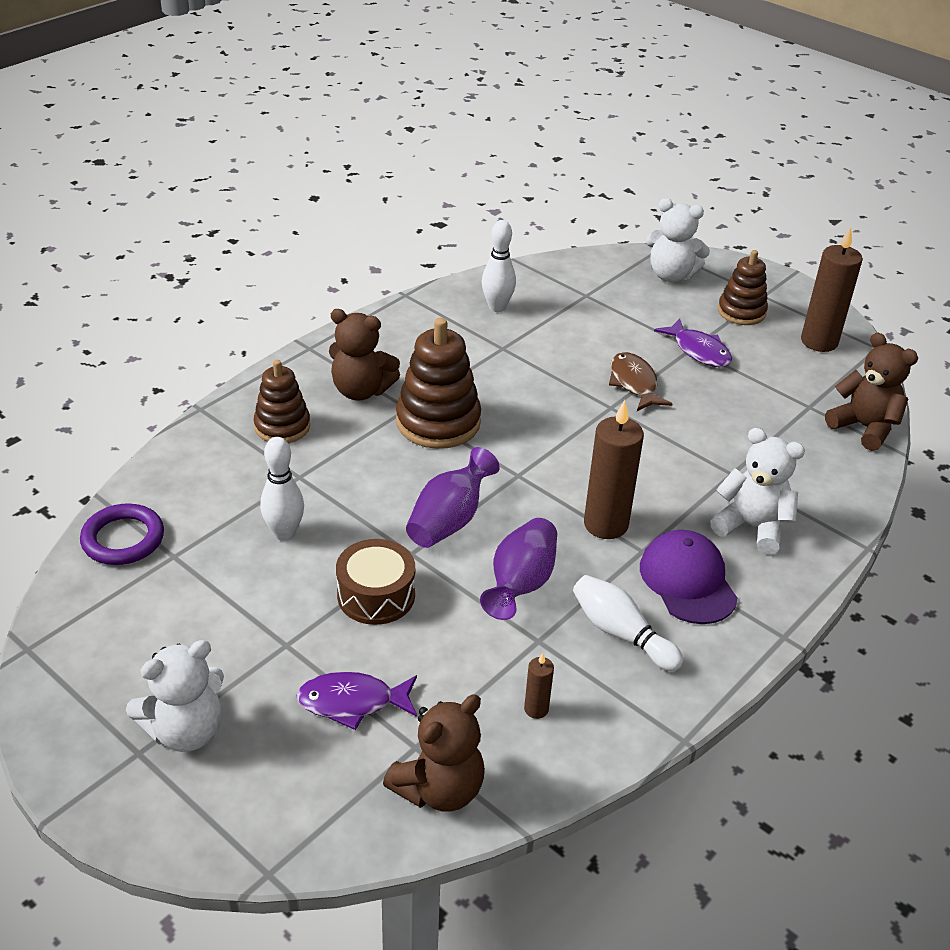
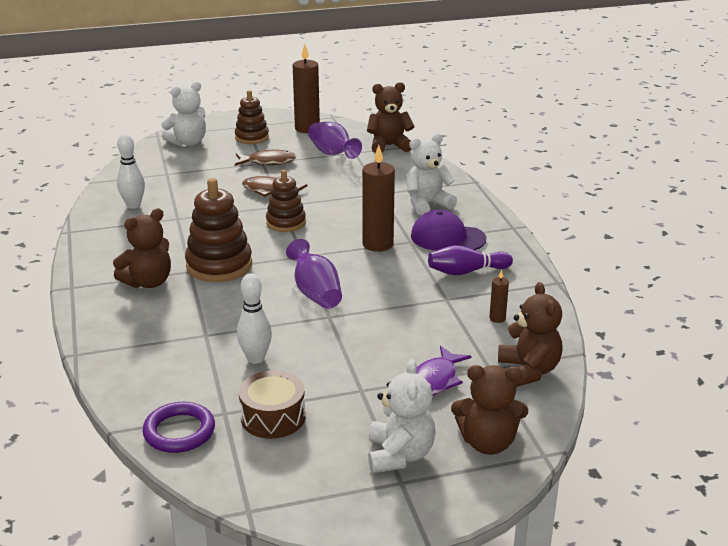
camera: 55 degrees left, 10 degrees down
(259, 805) = (488, 443): none -> brown teddy bear
(282, 426) = (143, 325): brown stacking toy -> brown stacking toy (286, 222)
(376, 595) = (352, 341): brown drum -> brown drum (273, 417)
(520, 584) = (396, 288): purple vase -> purple vase (332, 154)
(621, 633) = (466, 271): white bowling pin -> purple bowling pin
(699, 351) = (268, 162): purple fish -> brown fish

